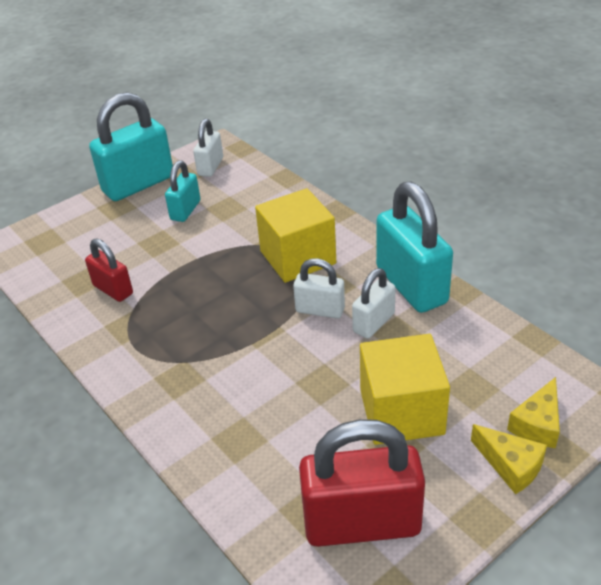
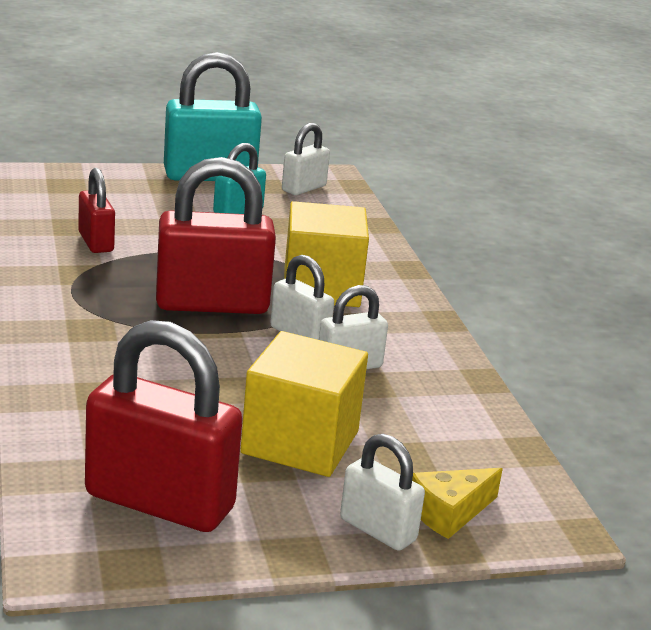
camera: 20 degrees right, 15 degrees down
(241, 310) = (212, 304): none -> red padlock
(411, 285) = (428, 354): turquoise padlock -> none
(510, 465) = (377, 530): yellow cheese -> white padlock

